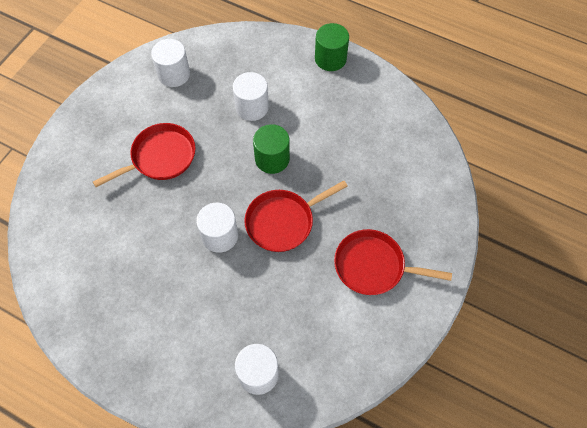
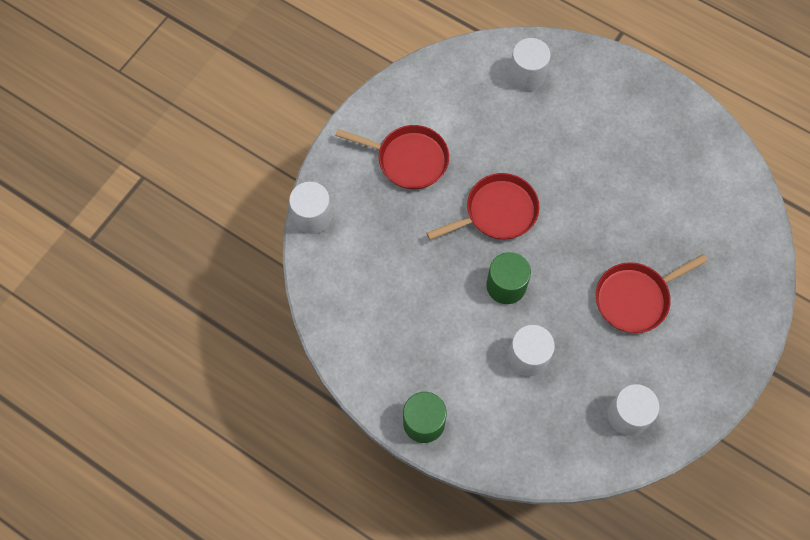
camera: 175 degrees left, 5 degrees up
(219, 236) = (564, 202): white cylinder -> white cylinder (312, 216)

